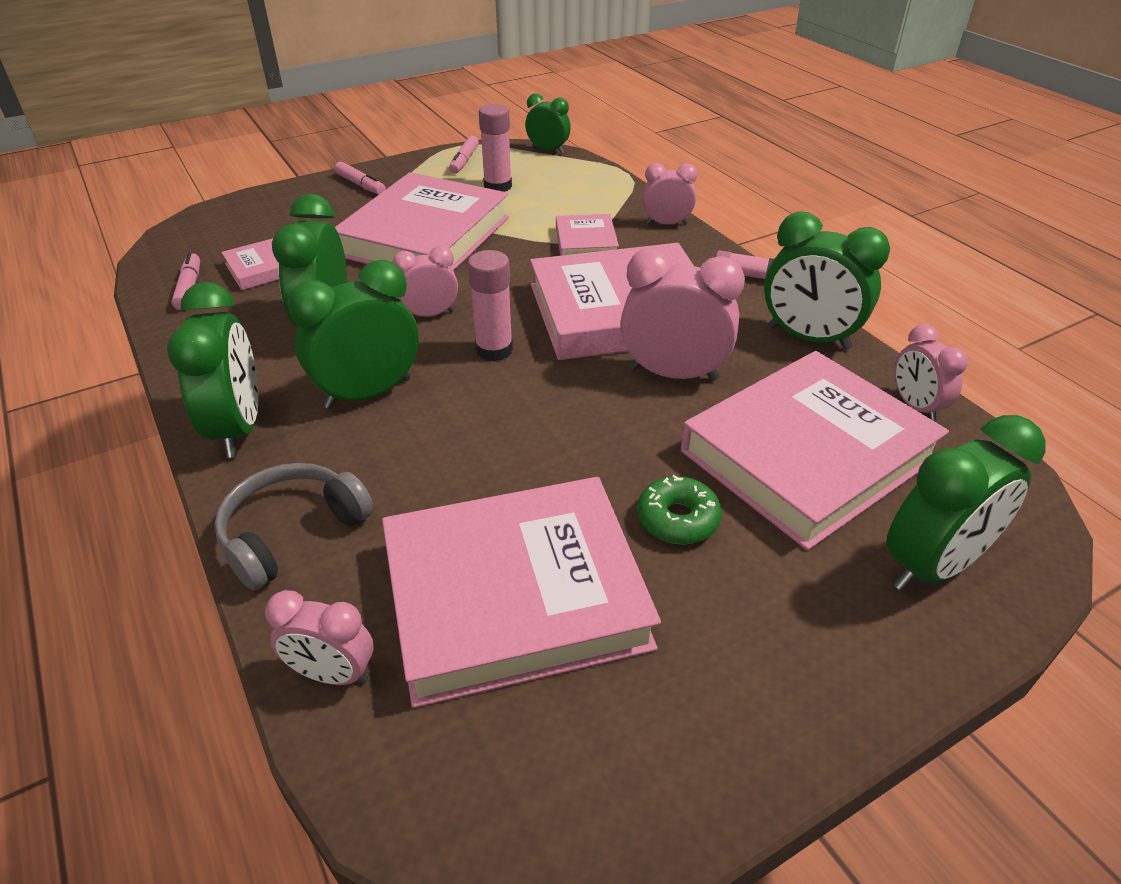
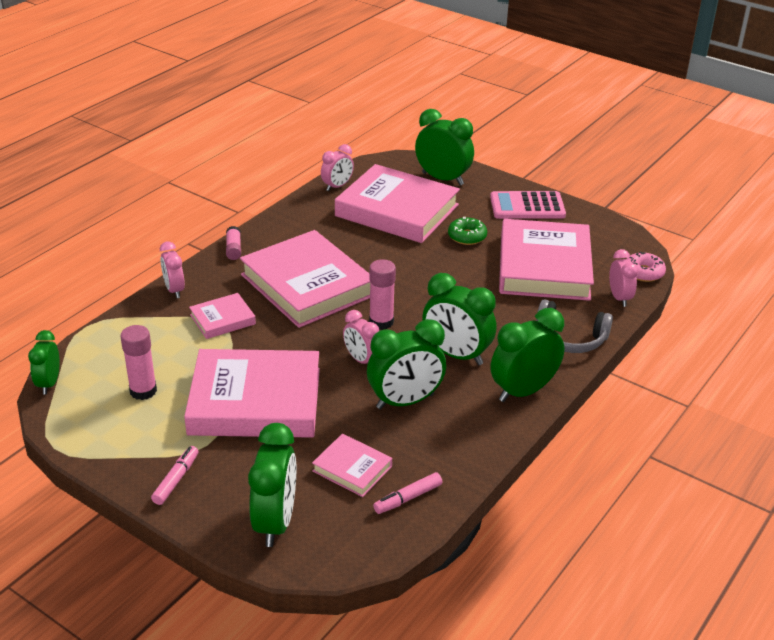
camera: 115 degrees left, 5 degrees down
(379, 784) = (643, 272): none -> pink donut
(464, 161) = (93, 430): pink marker -> none
(515, 595) = (544, 267): pink book -> pink book turned 45 degrees clockwise
(673, 374) = (359, 256): pink clock -> none
(768, 677) = (527, 206): none -> pink calculator
(808, 338) = (294, 219): green clock -> green clock (275, 522)

